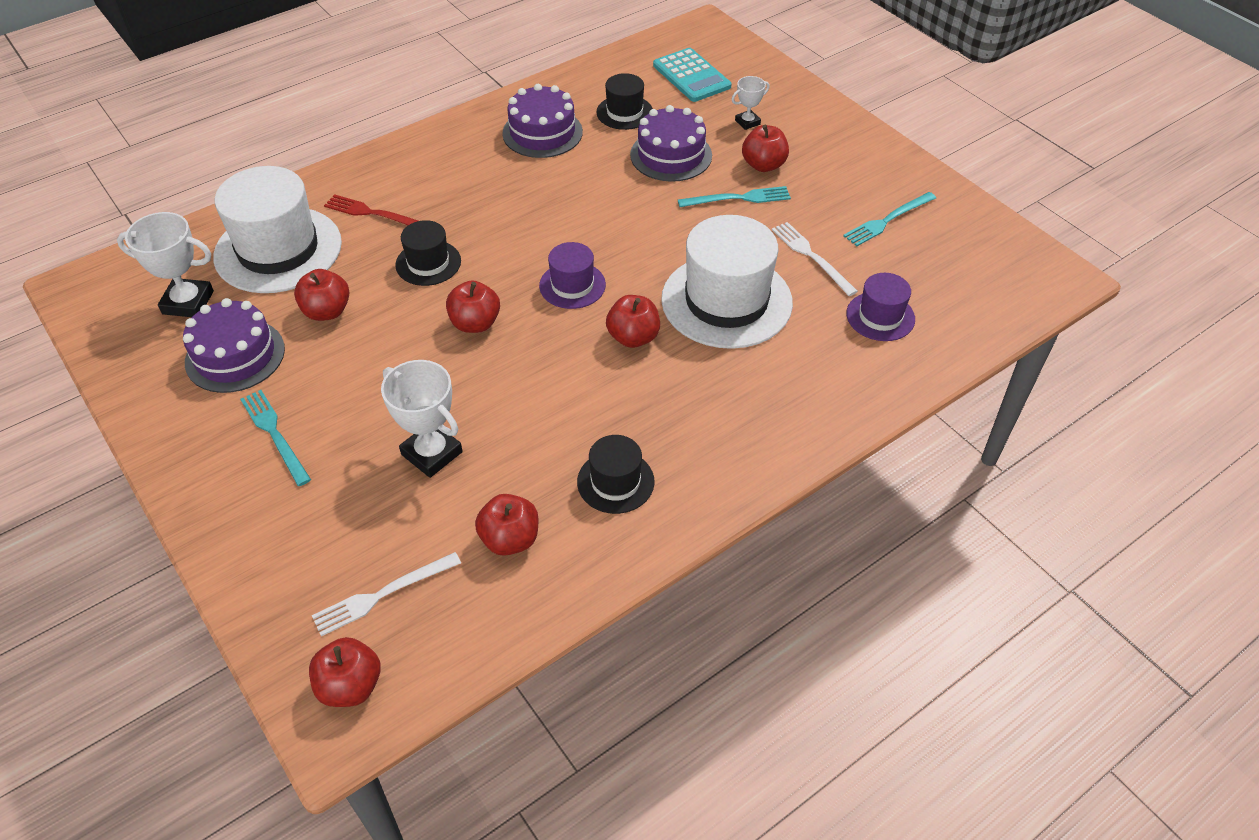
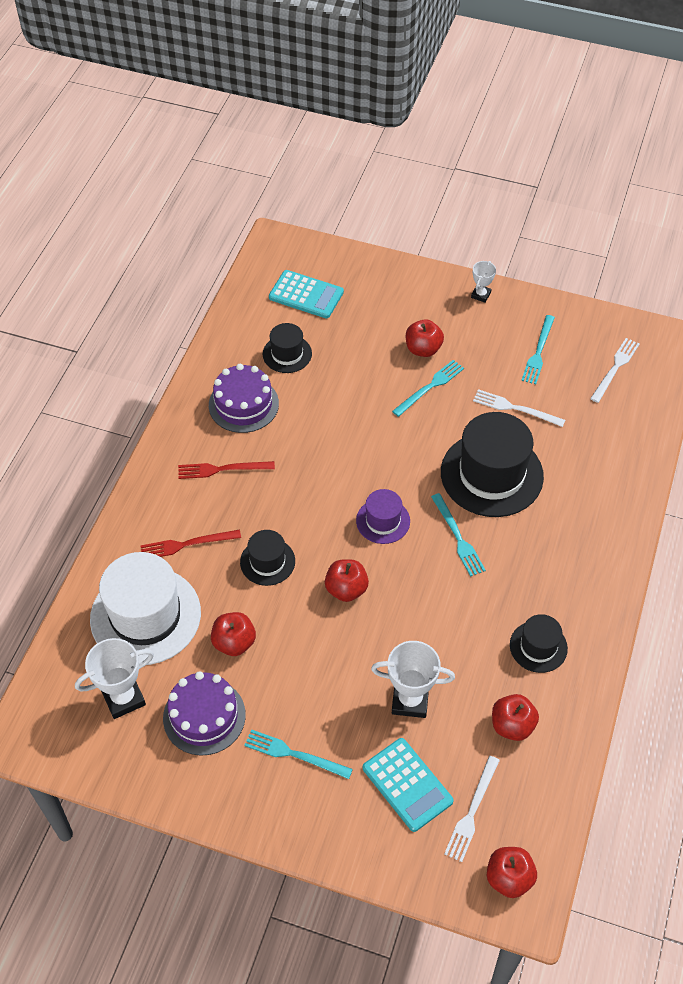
camera: 35 degrees left, 5 degrees up
(347, 527) = (407, 784): none -> turquoise calculator
(468, 172) = (222, 469): none -> red fork
(633, 337) = (458, 537): red apple -> turquoise fork
(671, 155) = (353, 375): purple cake -> none
(726, 301) = (491, 474): white hat -> black hat
(747, 122) = (381, 317): white trophy -> white trophy (481, 295)
(880, 316) = (592, 431): purple hat -> none
(964, 273) = (615, 368): none -> white fork

